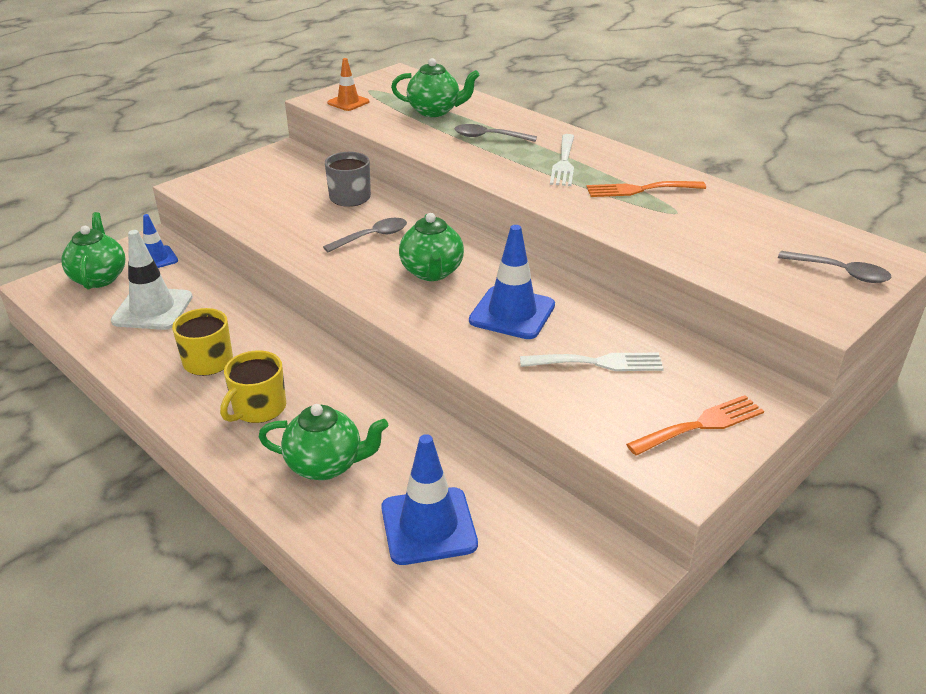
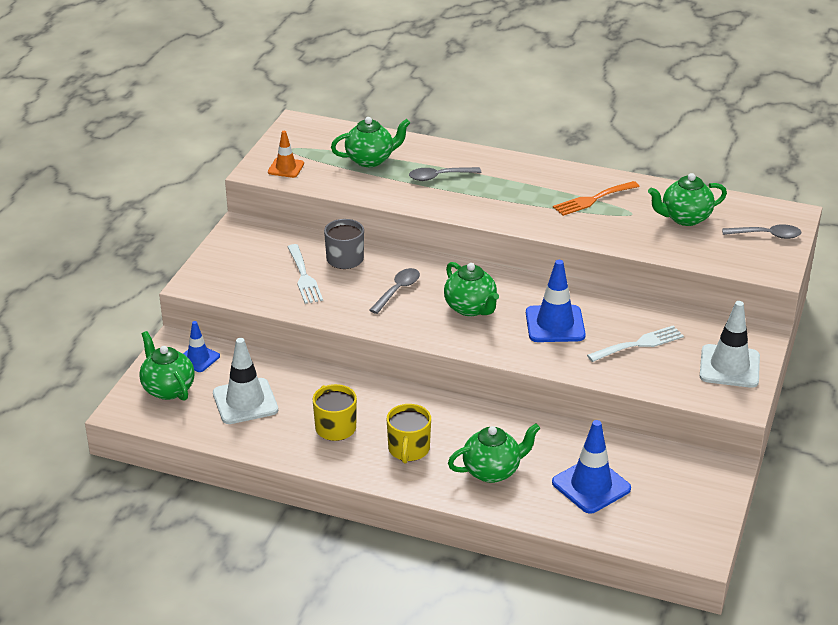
camera: 25 degrees left, 0 degrees up
(564, 163) = (518, 188): white fork -> white fork (304, 277)
(701, 425) = (729, 366): orange fork -> white traffic cone
(740, 231) = (684, 218): none -> green teapot

